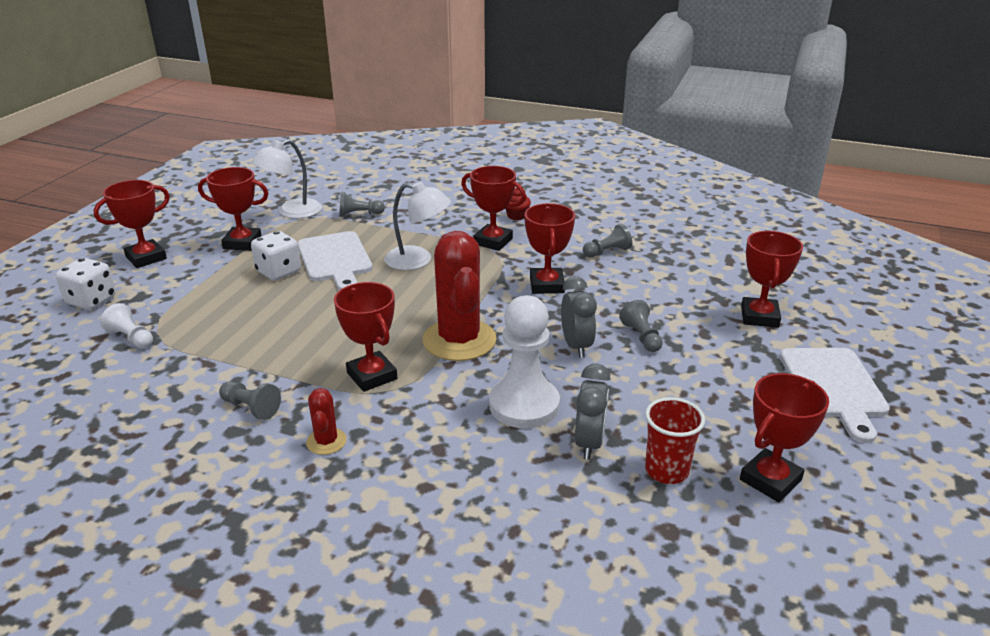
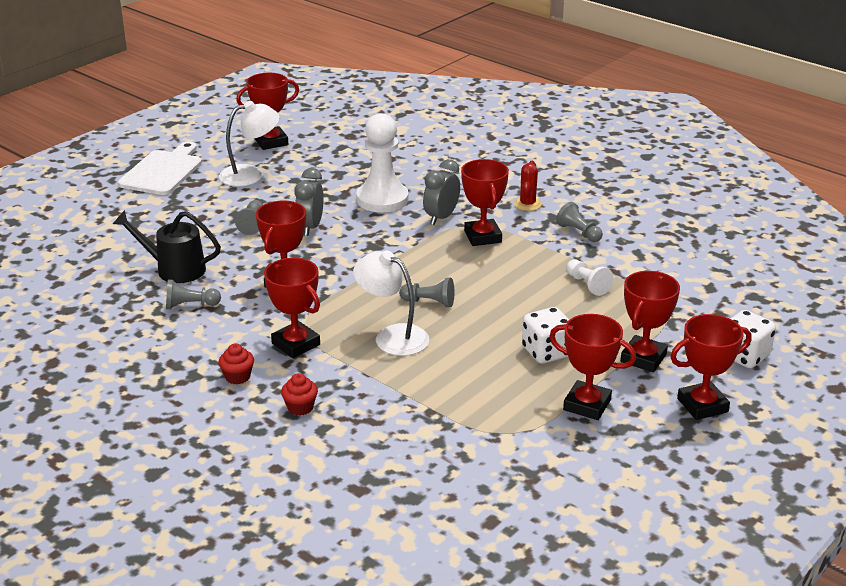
camera: 160 degrees left, 0 degrees up
(131, 338) = (688, 306): white pawn -> white pawn (587, 284)
(292, 212) = (519, 449): white lamp -> white lamp (251, 174)
(335, 259) = (481, 356): white cutting board -> none
(359, 214) = (430, 424): grey pawn -> grey pawn (429, 302)
(456, 208) = (300, 407): none -> red cupcake
(459, 340) = (400, 249): red cactus -> none
(589, 443) = (357, 174): grey clock -> grey clock (441, 217)
(659, 277) = (174, 269): none -> black watering can
(666, 471) = (324, 155): red cup -> none
(759, 317) = (141, 220): red trophy -> red trophy (643, 358)

